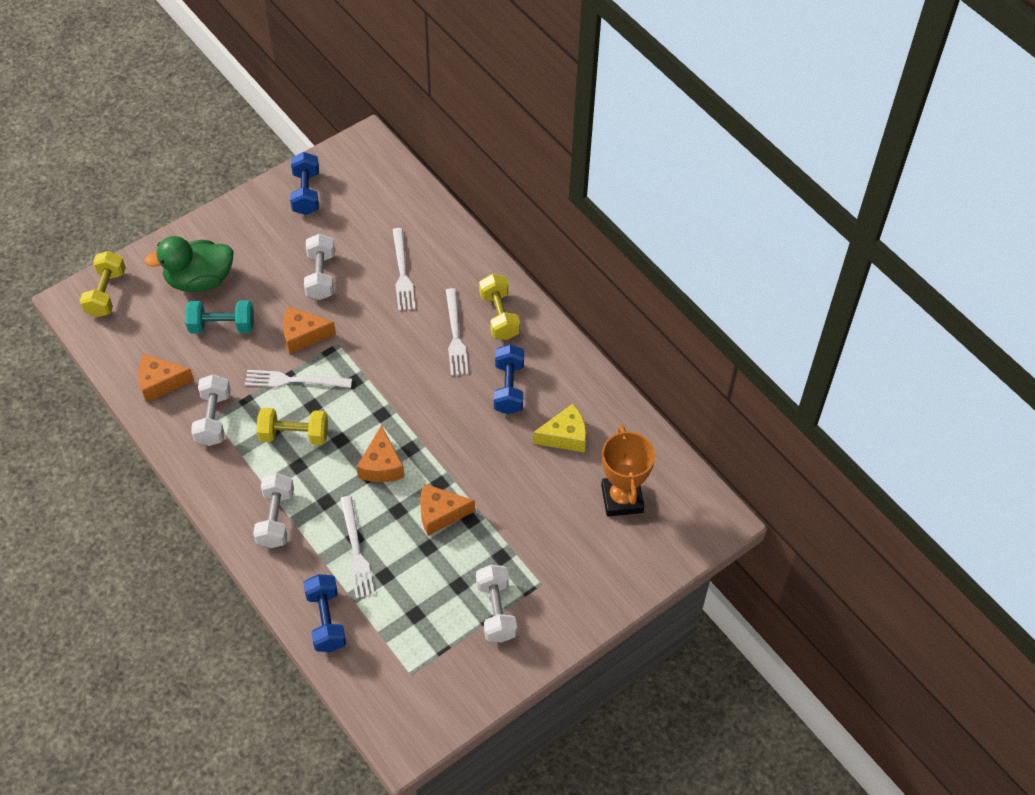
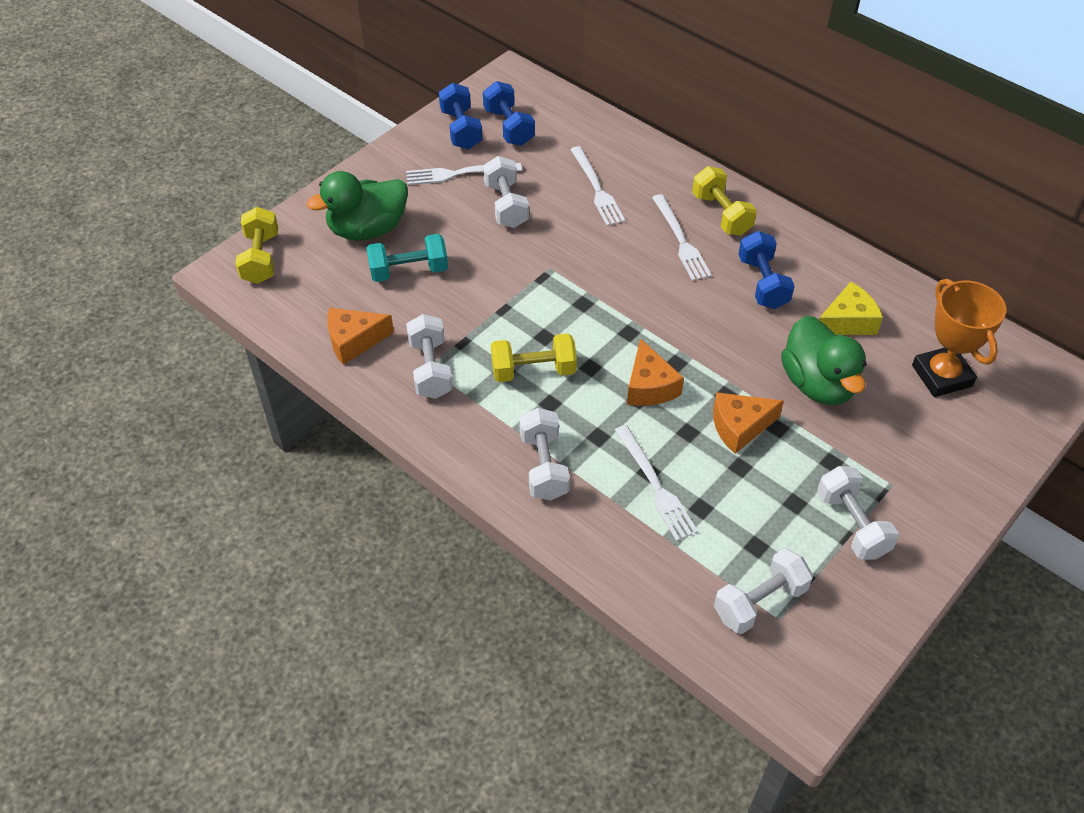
camera: 10 degrees left, 5 degrees down
(294, 380) = (513, 314): white fork -> white fork (459, 174)
(303, 335) = (507, 266): orange cheese -> none
(326, 620) = (649, 573): blue dumbbell -> blue dumbbell (509, 127)
(401, 658) = (759, 602): none -> white dumbbell
(517, 488) = (818, 384): none -> green duck

